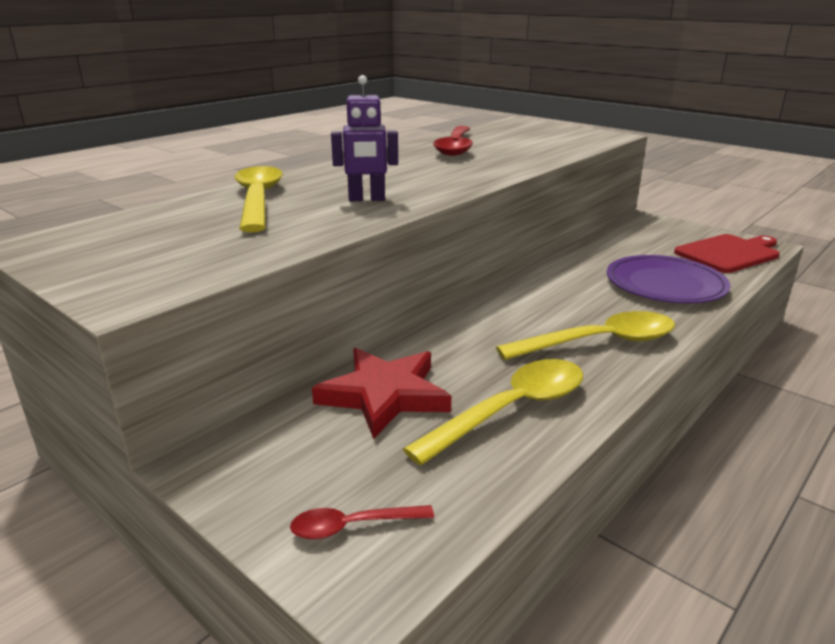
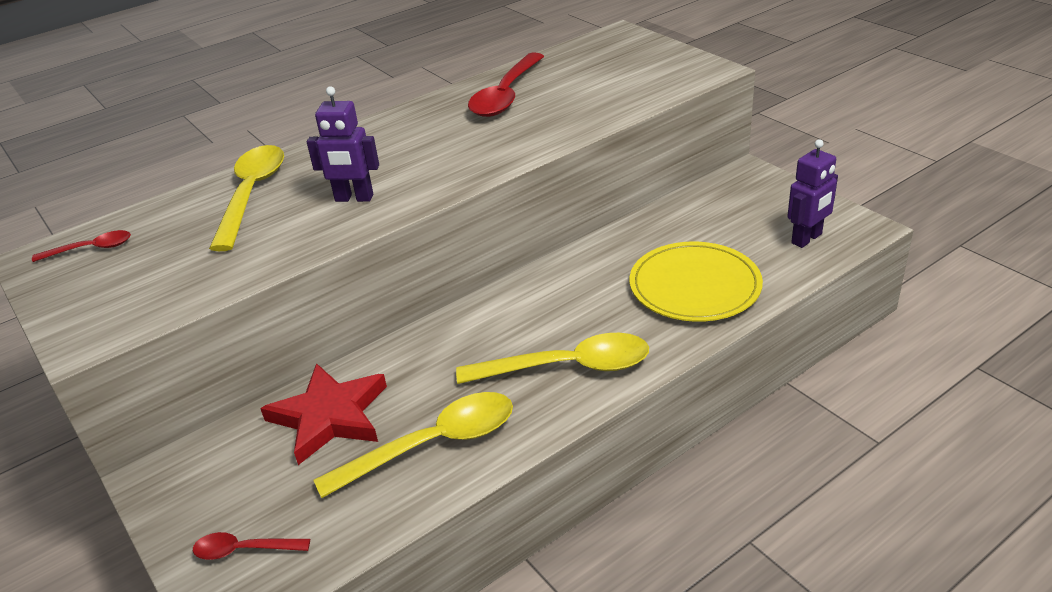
camera: 15 degrees right, 10 degrees up
(97, 236) = (91, 249): none -> red spoon
(665, 284) = (695, 286): purple plate -> yellow plate
(729, 253) = (807, 239): red cutting board -> purple robot

